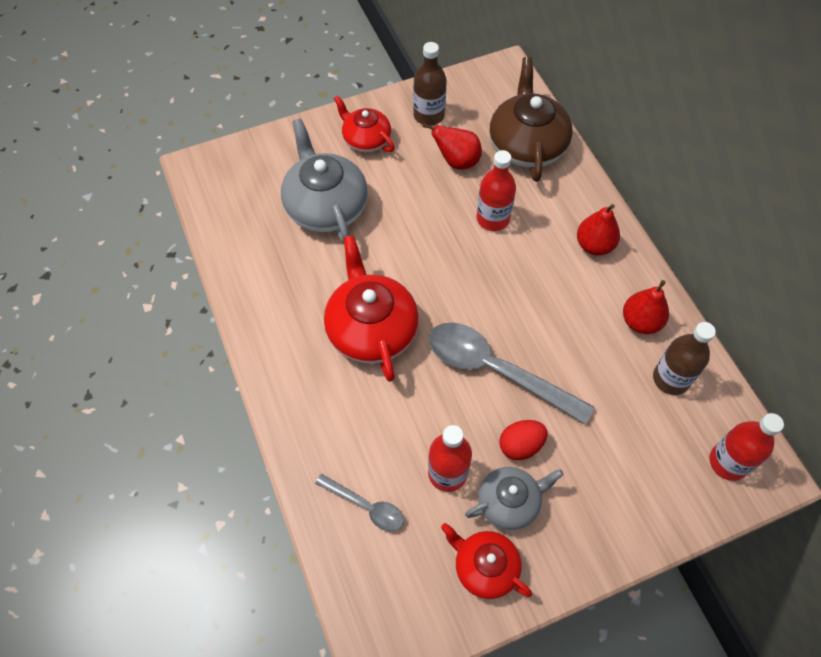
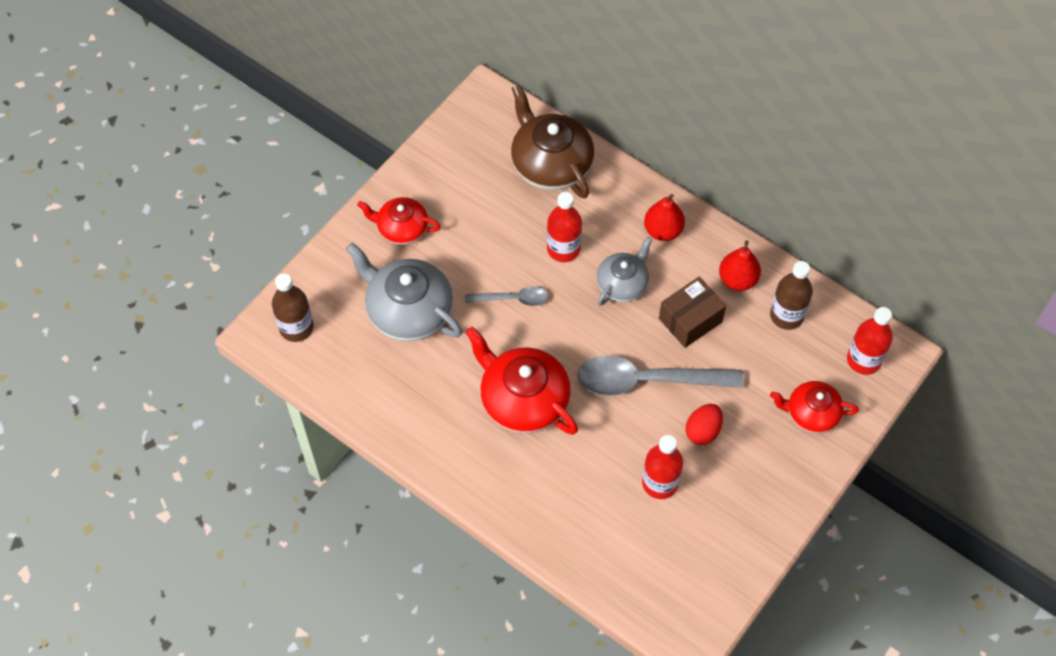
camera: 30 degrees left, 0 degrees up
(366, 506) = (613, 543): grey spoon -> grey spoon (512, 299)
(429, 115) = (444, 176): brown bottle -> brown bottle (296, 328)
(457, 161) = (498, 210): red pear -> none
(484, 567) = (731, 537): red teapot -> red teapot (811, 413)
(509, 502) = (720, 479): grey teapot -> grey teapot (622, 283)
(572, 336) = (690, 320): none -> brown box

